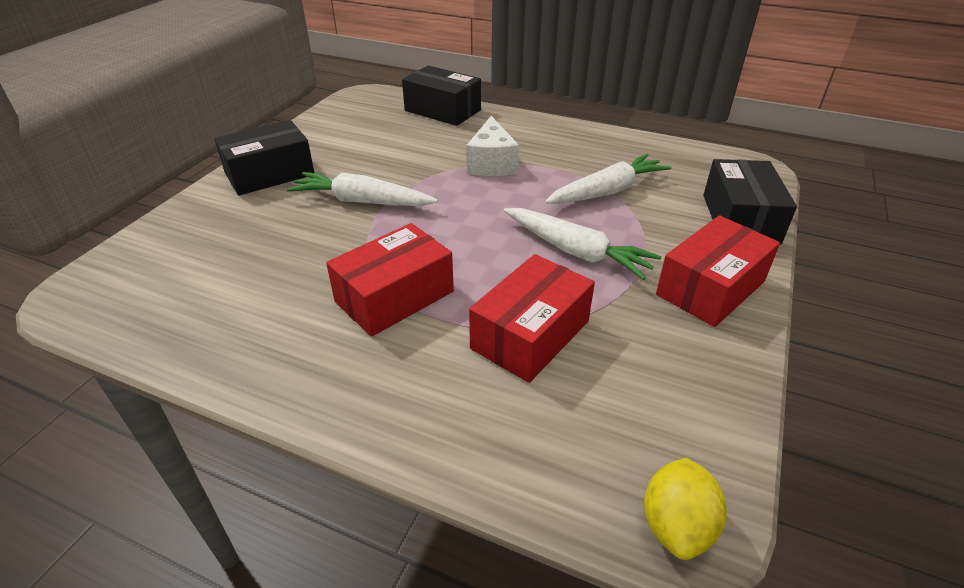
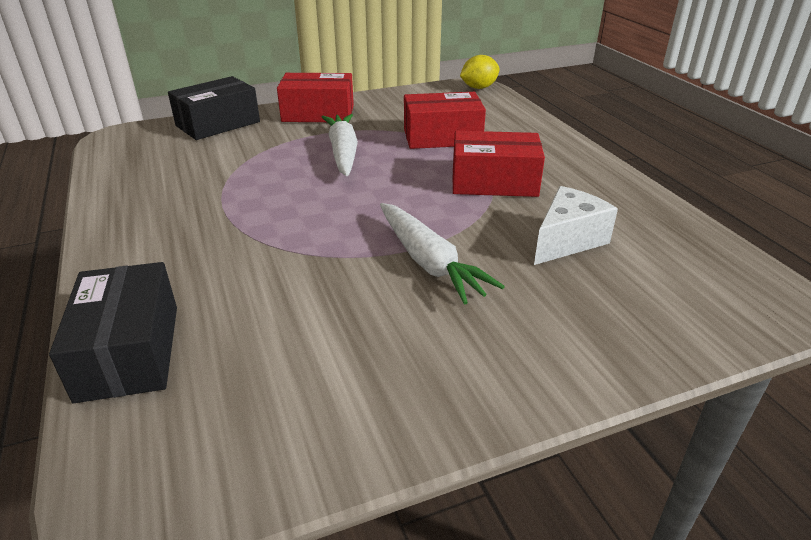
camera: 135 degrees left, 5 degrees down
(269, 174) = (492, 365): black box -> none
(491, 163) = (254, 236): white cheese -> white cheese (567, 240)
(607, 191) = (237, 170): white carrot -> none

